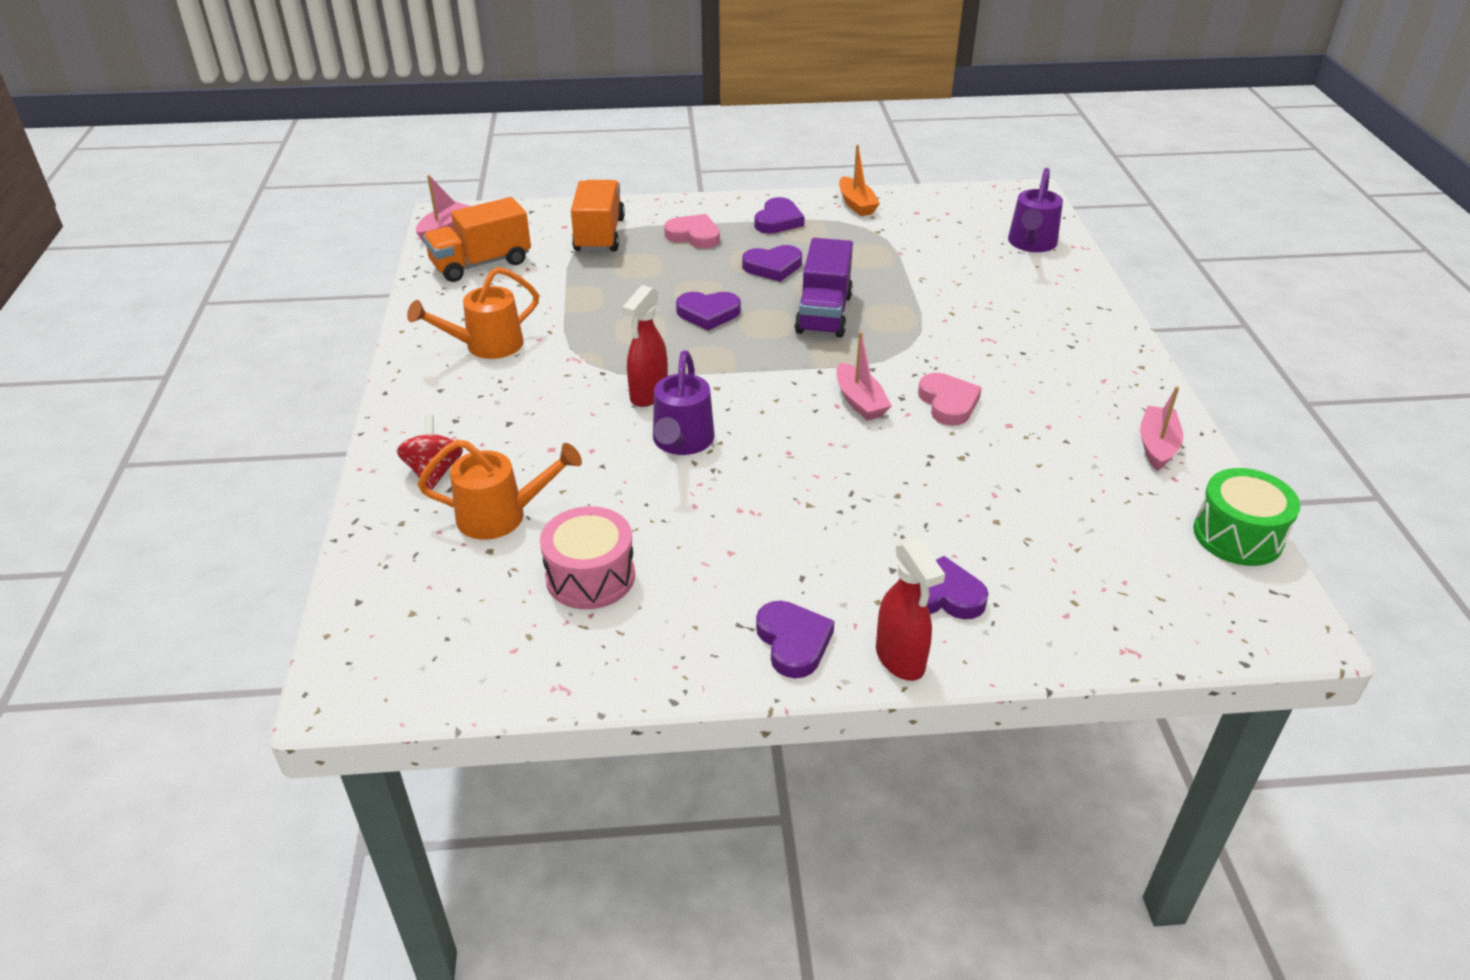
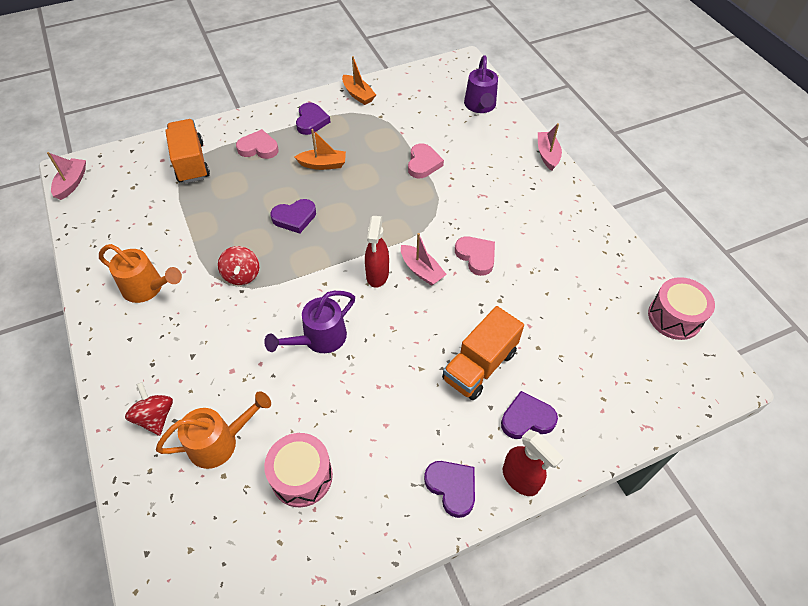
camera: 20 degrees left, 15 degrees up
(481, 263) = (113, 210): orange truck -> orange truck (479, 365)
(486, 346) = (147, 288): orange watering can -> orange watering can turned 105 degrees counterclockwise
(610, 357) = (242, 275): none -> red spinning top
(648, 394) = (281, 302): red spray bottle -> red spray bottle (377, 275)
(681, 442) = (319, 339): purple watering can -> purple watering can turned 60 degrees clockwise
(773, 267) = (323, 164): purple heart -> orange boat
(823, 314) = (371, 199): purple truck -> none
(916, 290) = (423, 163): none -> pink heart
(1157, 446) = (608, 258): pink boat -> pink boat (547, 155)
(1237, 535) = (674, 317): green drum -> pink drum

